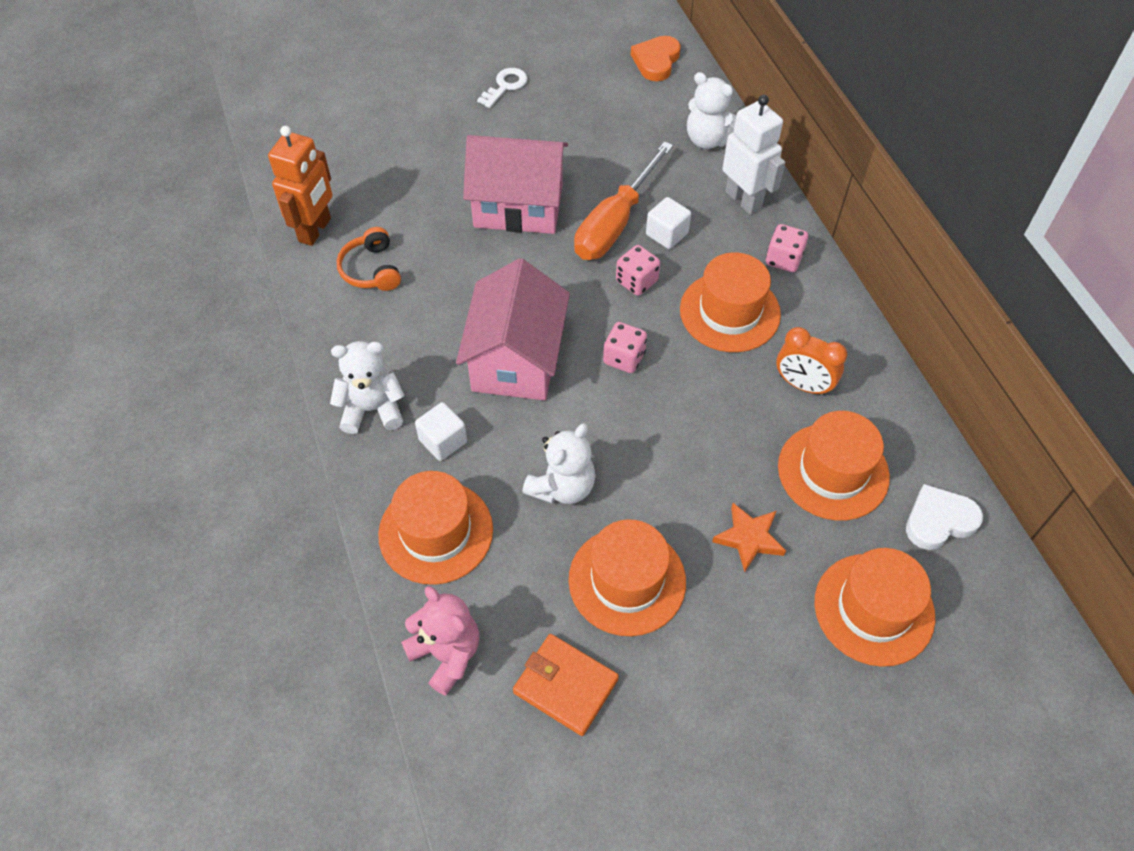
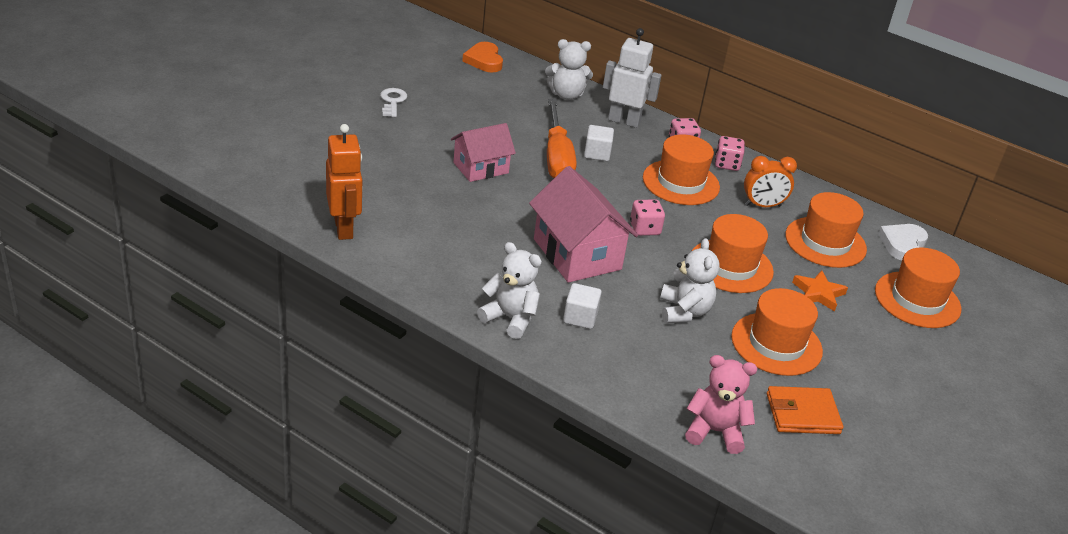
camera: 40 degrees left, 20 degrees down
(371, 269) = (415, 238): orange headphones -> none
(372, 409) = (510, 318): white teddy bear -> white teddy bear turned 75 degrees clockwise
(436, 532) = (633, 369): orange hat -> orange hat (730, 266)
(518, 206) = (481, 168): pink house -> pink house, size x0.64
(636, 281) = (606, 185): pink dice -> pink dice (727, 164)

